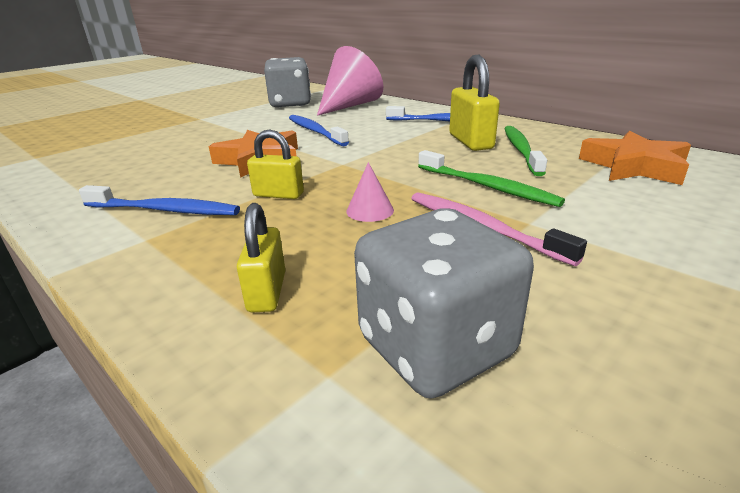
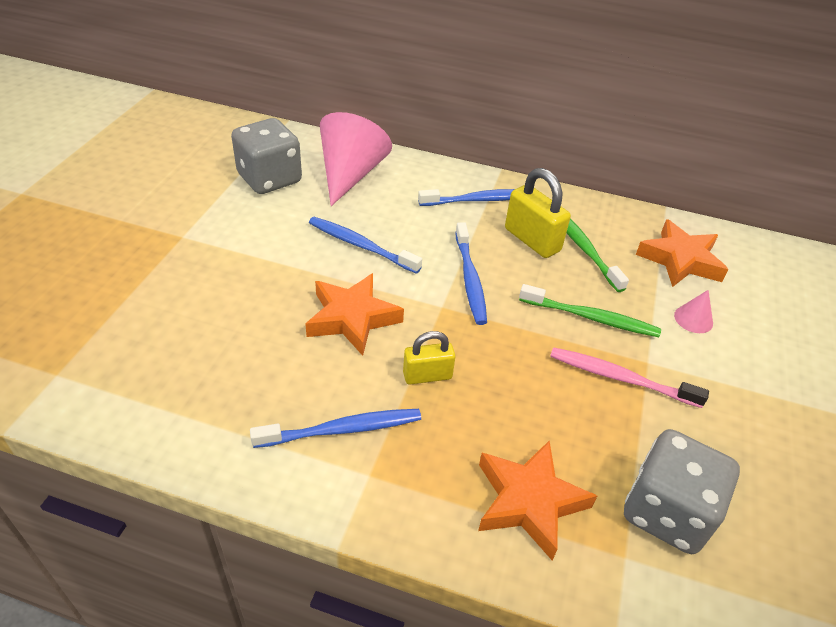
camera: 30 degrees left, 15 degrees up
(267, 292) = (529, 501): yellow padlock -> orange star
(370, 210) = (524, 378): pink cone -> pink cone (693, 319)
(386, 153) = (470, 279): none -> blue toothbrush

